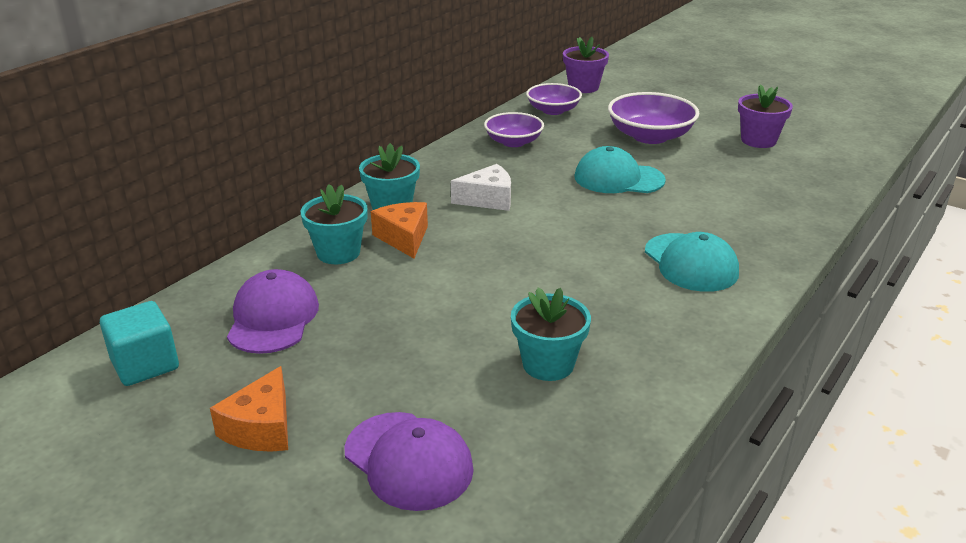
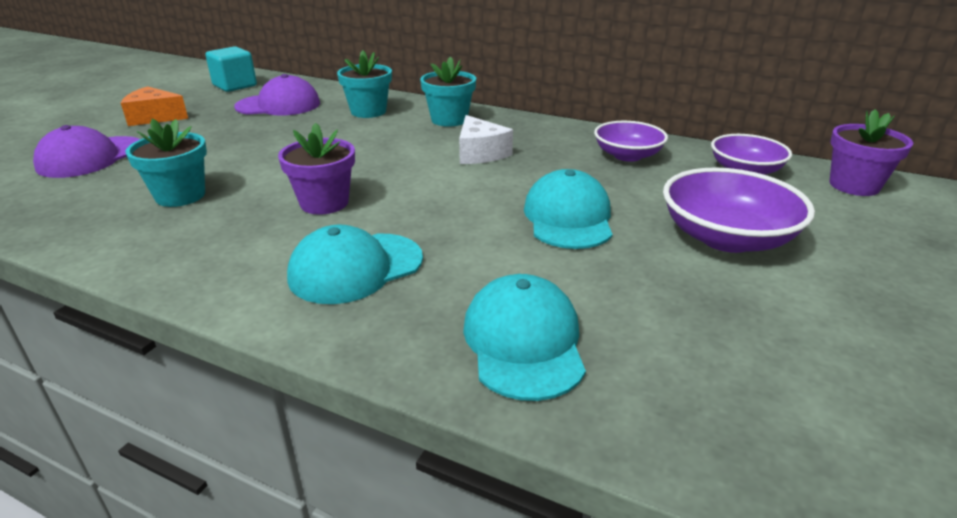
camera: 80 degrees right, 0 degrees up
(404, 238) = (395, 128): orange cheese -> none
(758, 140) = (813, 345): purple flower pot -> purple flower pot (324, 203)
(769, 210) = (524, 342): none -> turquoise cap

